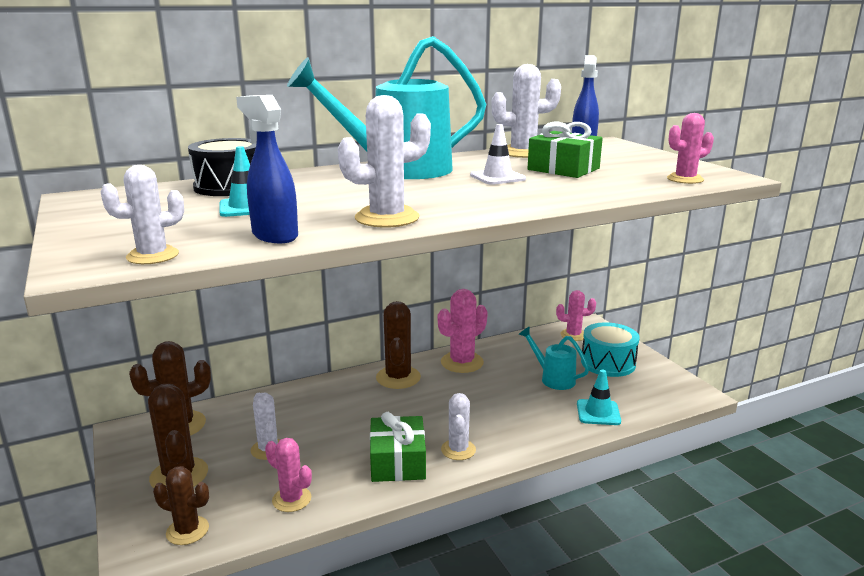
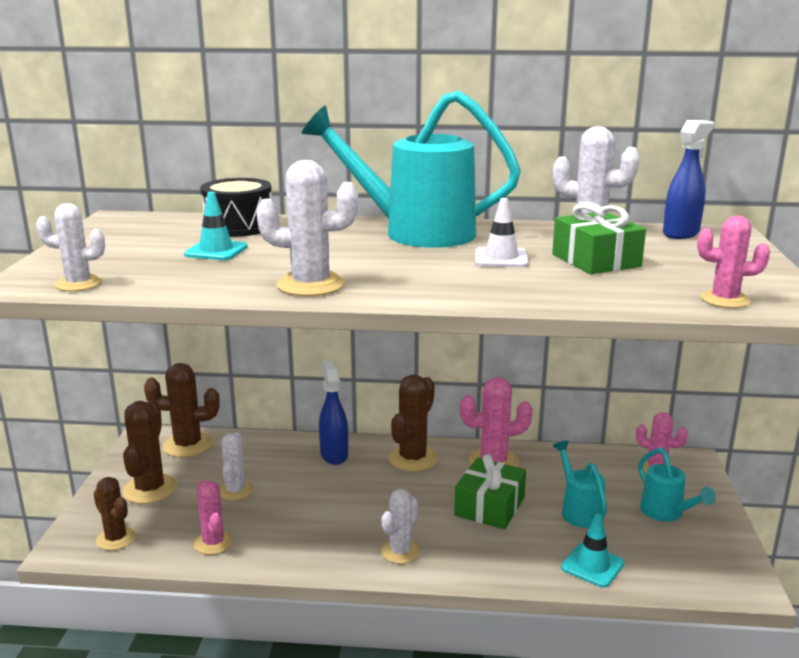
camera: 30 degrees right, 0 degrees up
(274, 236) = (191, 284): blue spray bottle -> blue spray bottle (334, 454)
(397, 462) = (332, 542): green gift -> green gift (489, 506)
(608, 363) = (666, 513): turquoise drum -> turquoise watering can

